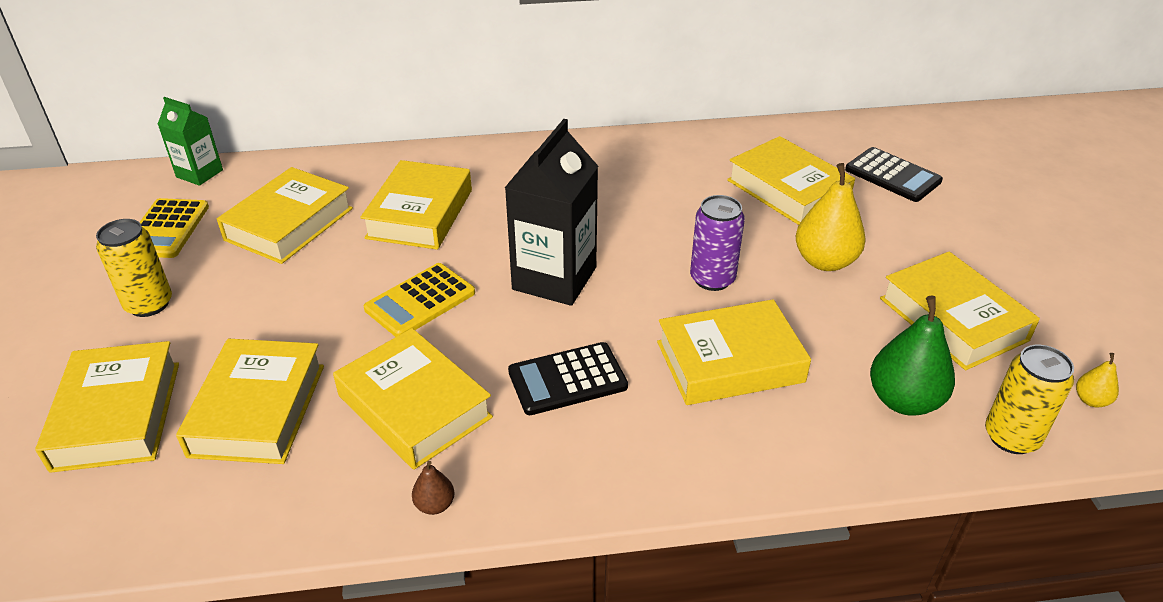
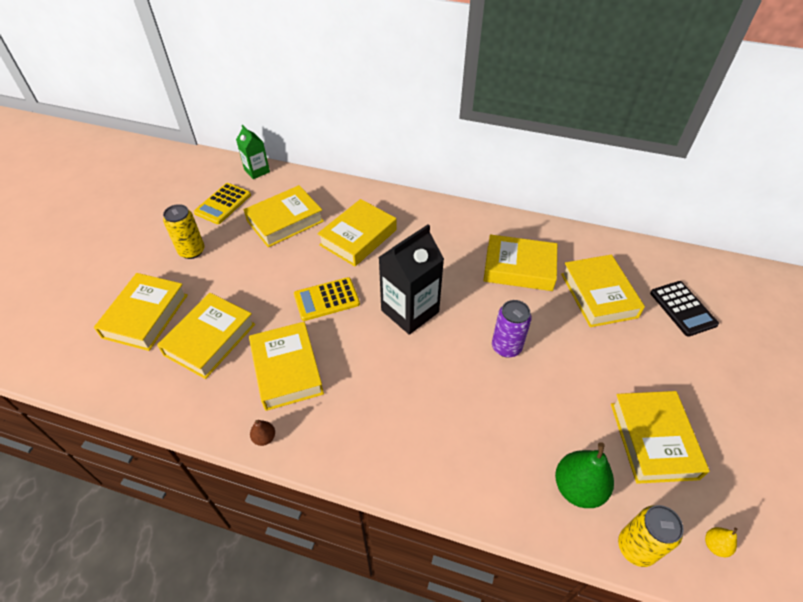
camera: 25 degrees right, 10 degrees up
(567, 379) = (378, 385): black calculator -> none
(730, 362) = (481, 412): yellow book -> yellow book (519, 268)
(825, 261) = (590, 361): yellow pear -> none

